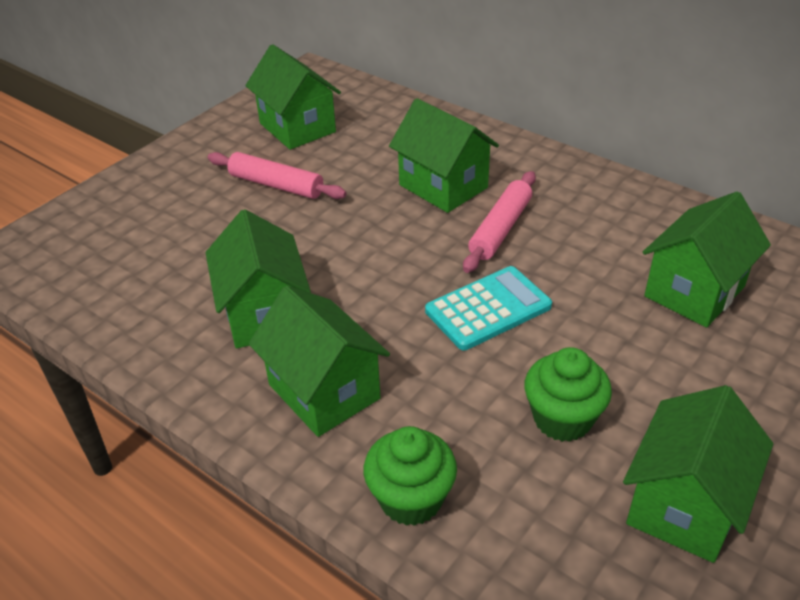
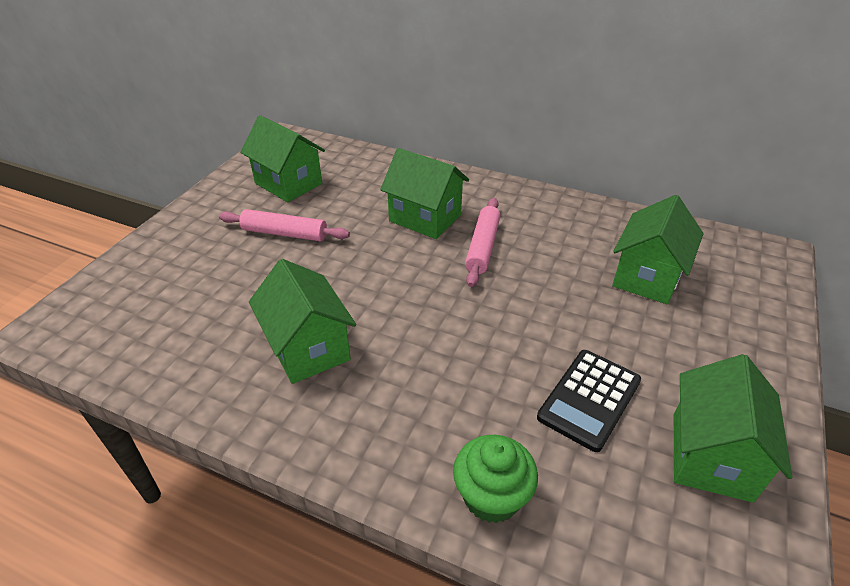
camera: 15 degrees left, 0 degrees up
(324, 391) = (383, 410): green house -> none
(488, 309) = (496, 314): turquoise calculator -> none
(562, 419) = (589, 399): green cupcake -> black calculator

